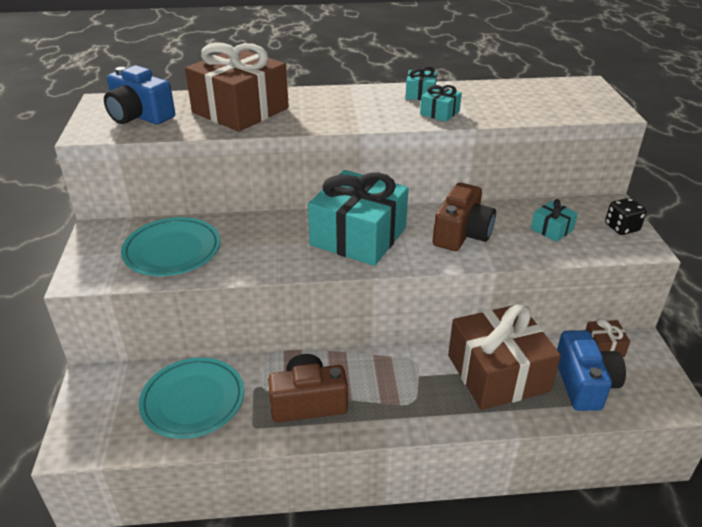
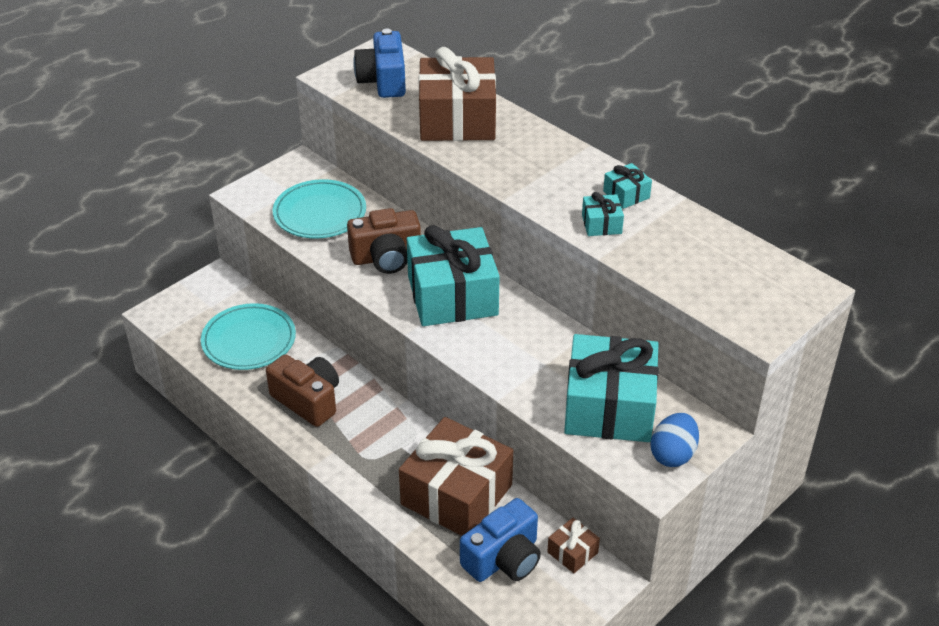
camera: 50 degrees right, 5 degrees up
(462, 234) = (530, 353): brown camera -> brown camera (386, 257)
(552, 229) = (609, 407): turquoise gift -> turquoise gift, size x2.34
(621, 228) = (673, 454): black dice -> blue egg

